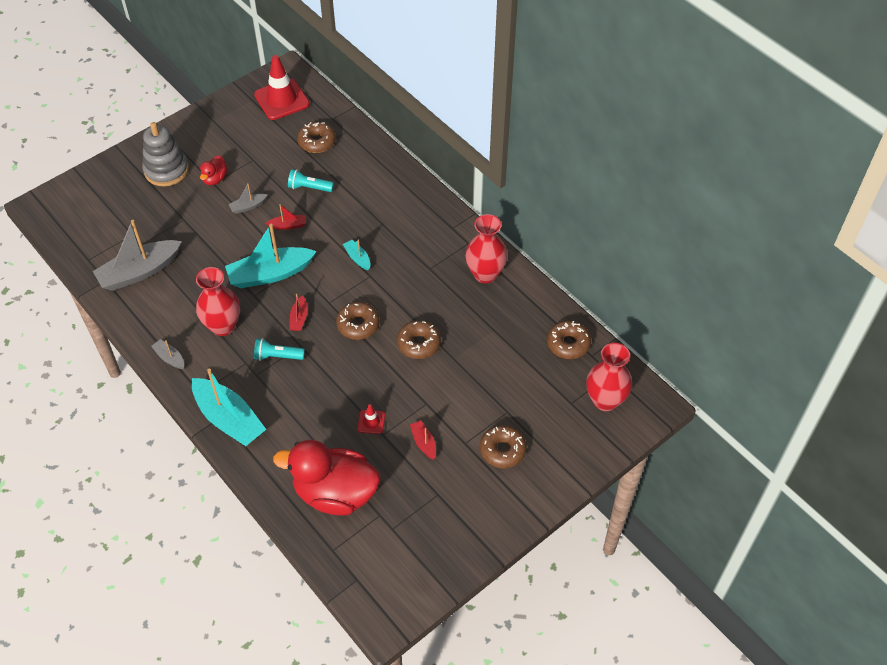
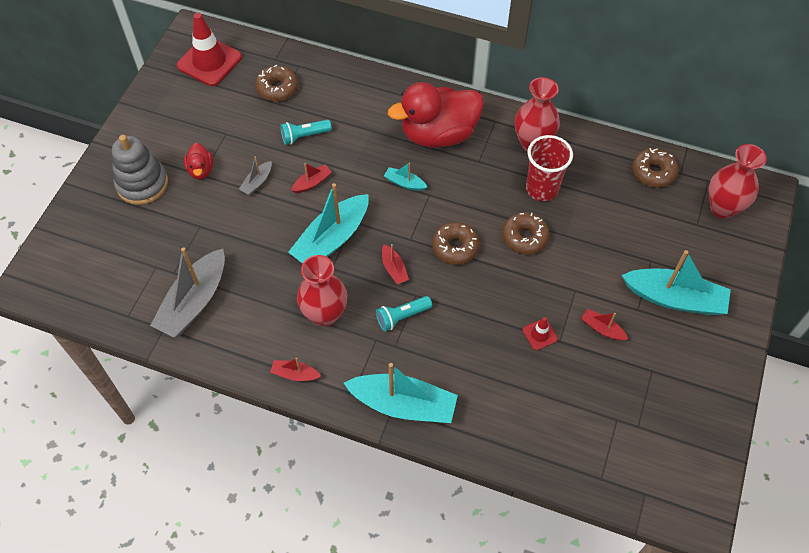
camera: 30 degrees left, 5 degrees up
(170, 358) = (295, 374): grey boat -> red boat
(335, 493) = (561, 421): red duck -> red duck (438, 134)
(463, 313) = (542, 189): none -> red cup
(502, 450) = (674, 298): brown donut -> turquoise boat

